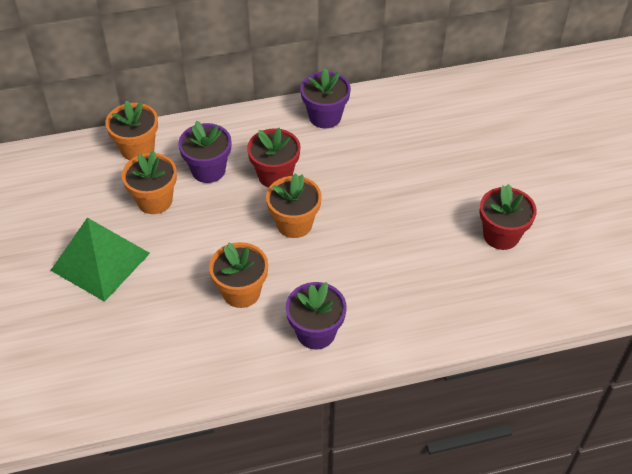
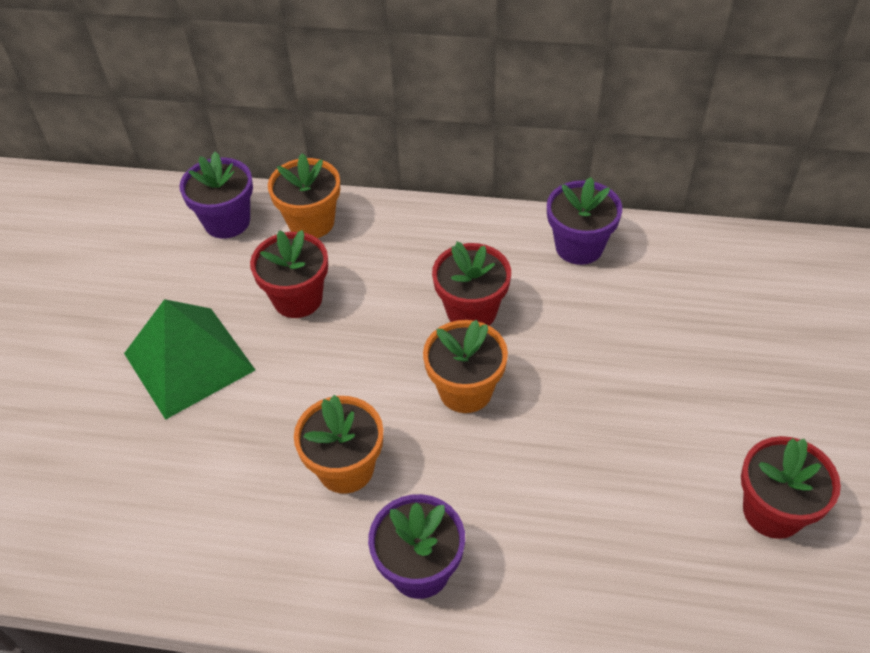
camera: 25 degrees right, 0 degrees up
(154, 200) = (297, 299): orange flower pot -> red flower pot
(208, 170) = (386, 277): purple flower pot -> purple flower pot (227, 221)

